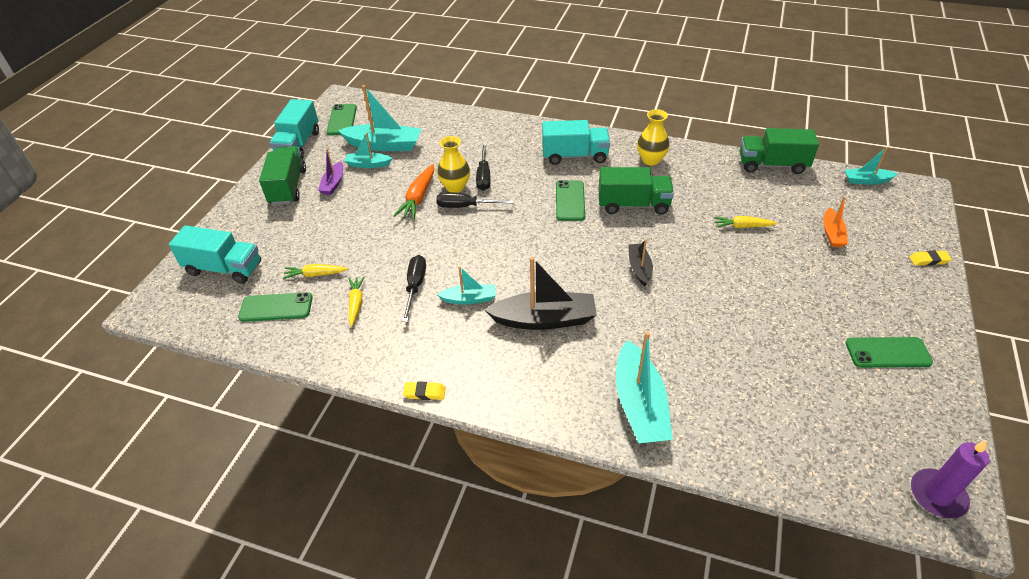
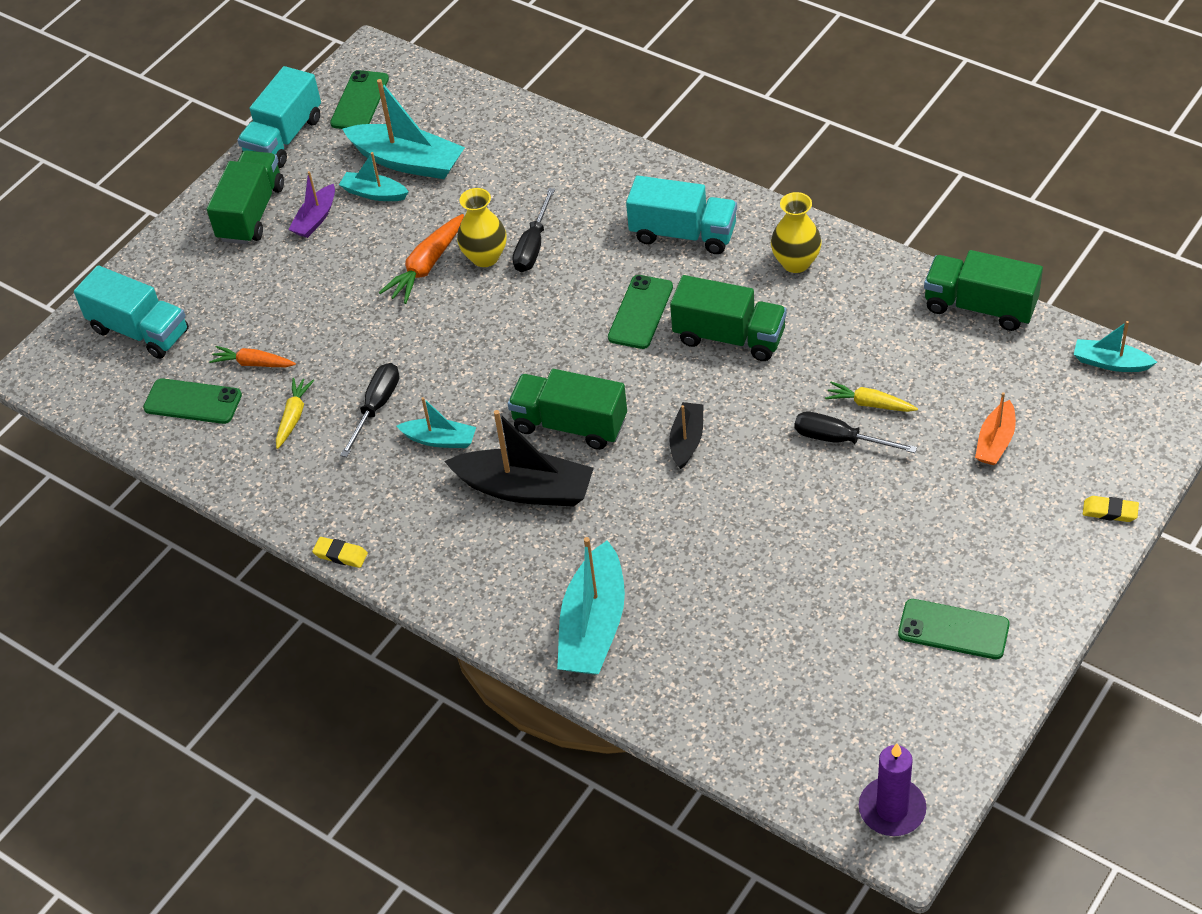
camera: 20 degrees right, 5 degrees up
(315, 275) = (253, 363): yellow carrot -> orange carrot
(465, 206) = (488, 293): black screwdriver -> black screwdriver (839, 440)
(556, 273) = (570, 425): none -> green truck

